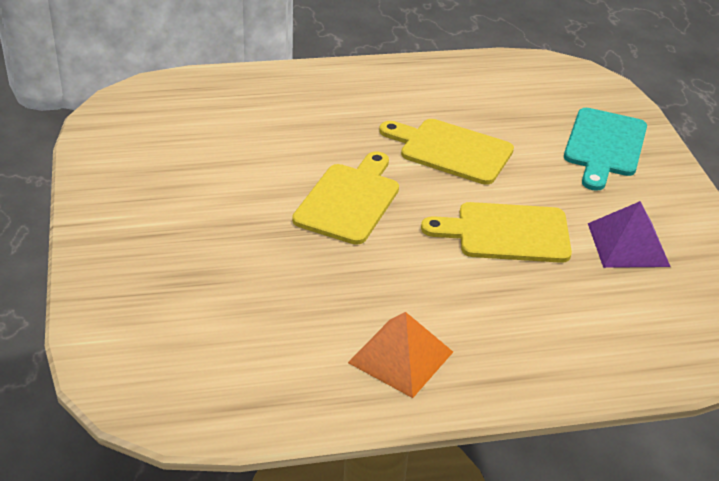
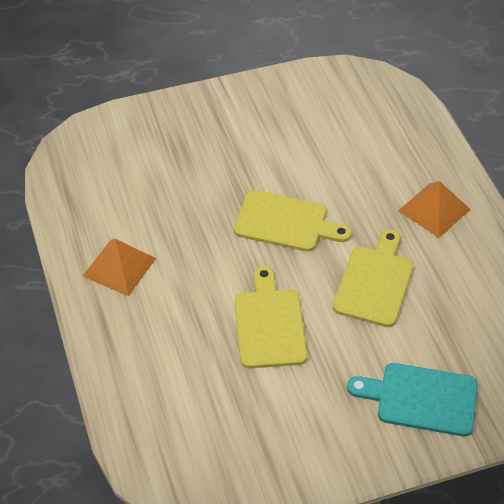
camera: 85 degrees right, 10 degrees up
(353, 96) = (434, 210): none -> orange pyramid
(628, 244) = (274, 411): purple pyramid -> none

